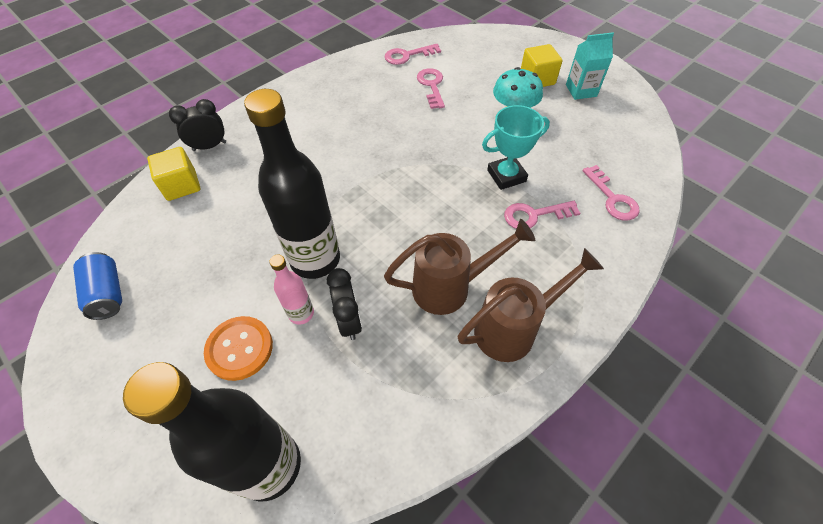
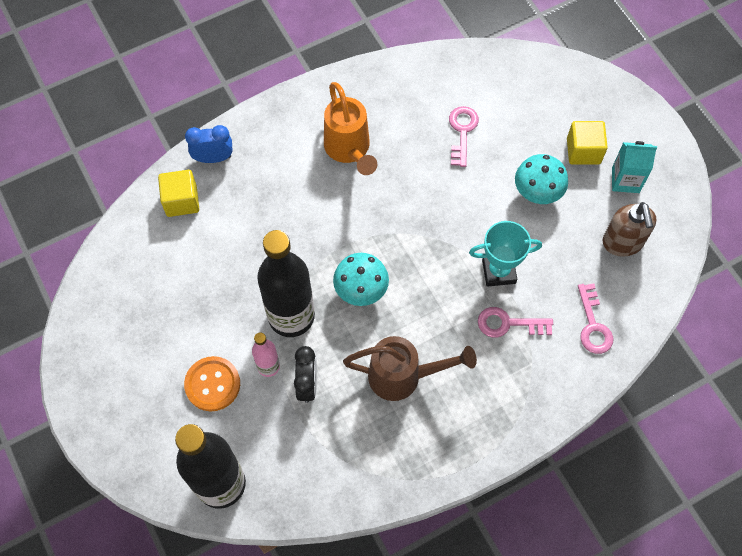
camera: 15 degrees right, 10 degrees up
(108, 293) = (109, 303): blue can -> none
(209, 146) = (213, 158): black clock -> blue clock
(337, 116) = (349, 150): none -> orange watering can
(381, 220) = (361, 291): none -> turquoise mushroom
(408, 55) = (449, 78): pink key -> none
(514, 328) = (445, 429): brown watering can -> none
(603, 132) = (622, 243): none -> brown soap dispenser

